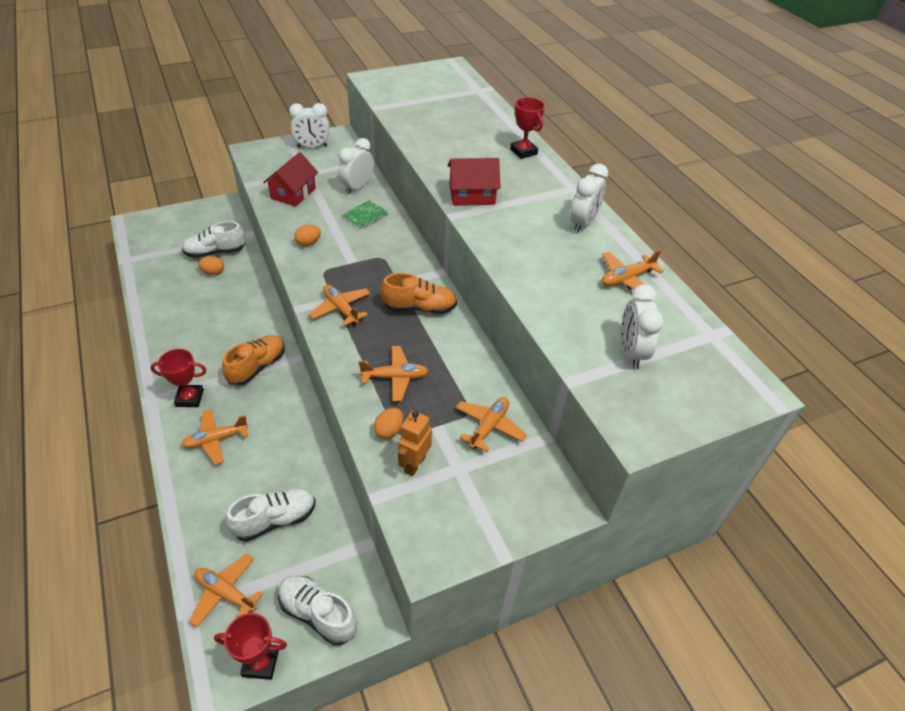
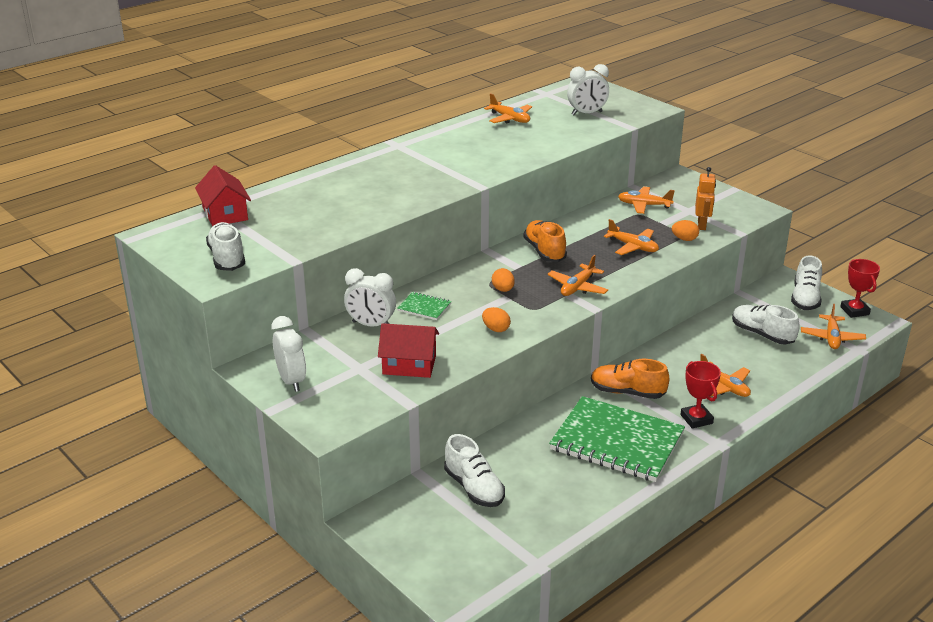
camera: 105 degrees left, 15 degrees down
(203, 337) = (616, 442): none -> green notebook
(213, 272) = (512, 475): orange egg -> orange egg (503, 290)
(395, 377) = (633, 247): orange plane -> orange plane turned 150 degrees clockwise
(398, 86) = (227, 258): none -> white shoe
(414, 464) = (702, 225): orange robot -> orange robot turned 90 degrees counterclockwise
(472, 195) = (442, 183): red house -> red house (225, 214)
(523, 152) = (346, 171): red trophy -> none
(583, 223) = (449, 137): white clock -> none

